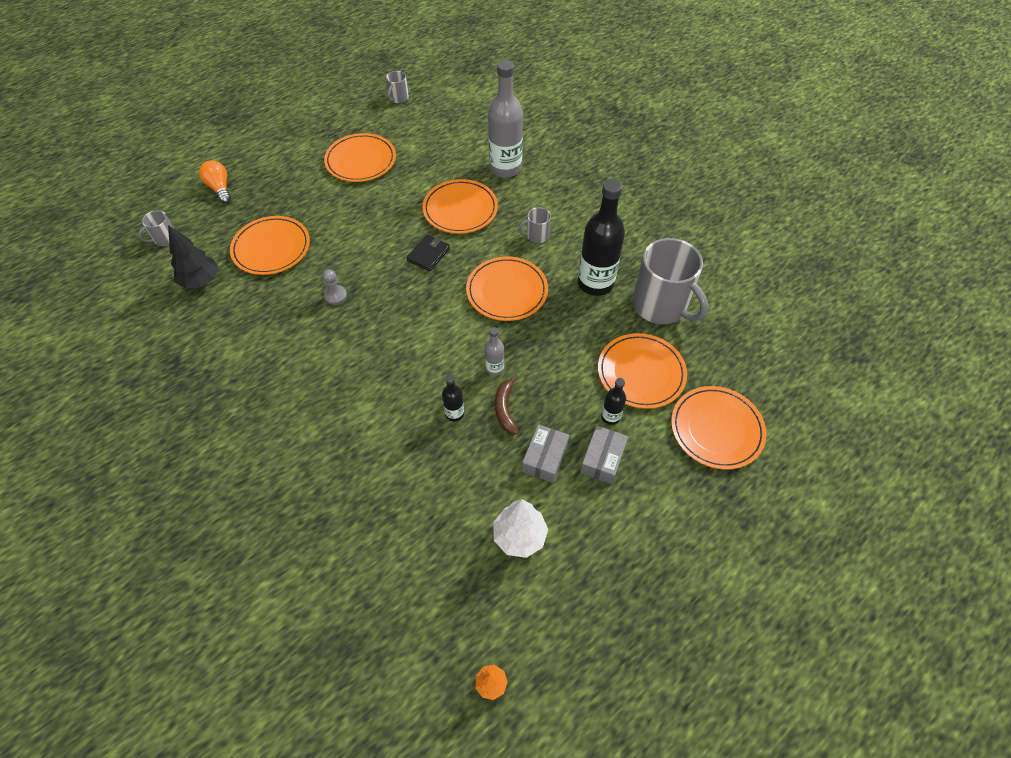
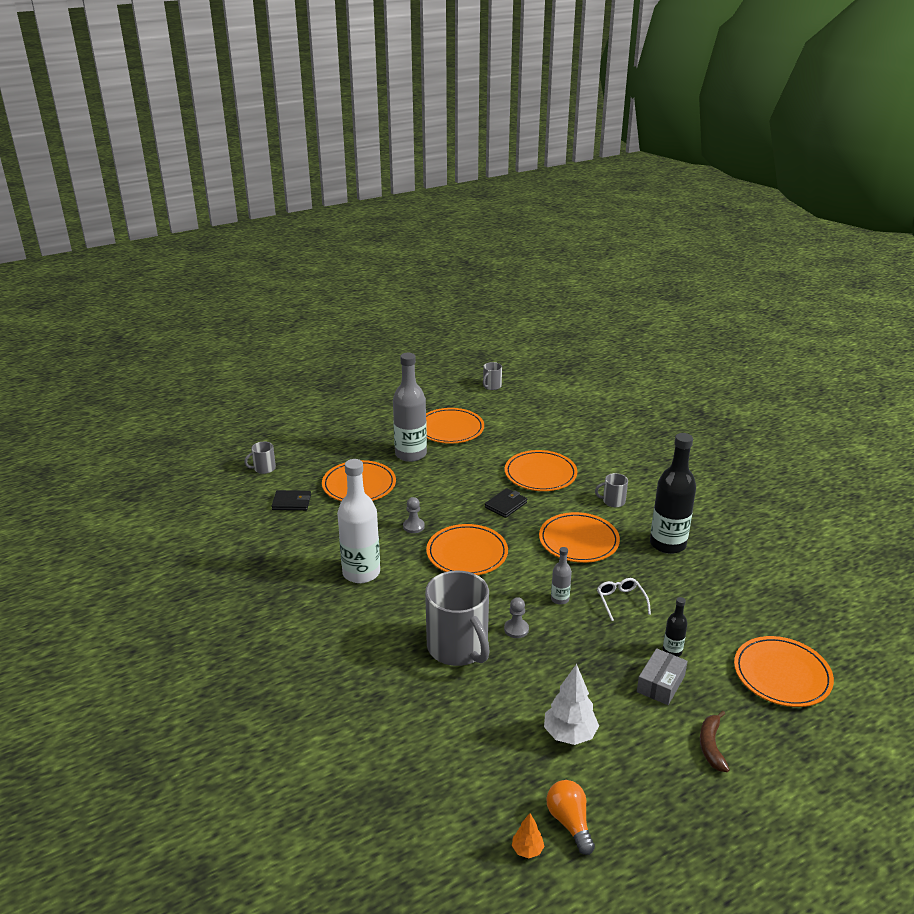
camera: 10 degrees right, 25 degrees down
(201, 281) = (292, 502): black tree -> black wallet
(220, 188) = (318, 437): orange light bulb -> orange light bulb (569, 822)
(287, 364) = (361, 573): none -> white bottle
(454, 413) = (516, 629): black bottle -> grey pawn
(505, 168) = (587, 447): grey bottle -> grey bottle (410, 454)
(505, 408) = (566, 632): brown banana -> brown banana (711, 746)
(545, 458) = (602, 675): grey box -> none
(555, 362) = (621, 601): none -> white glasses
(641, 373) = (707, 620): orange plate -> orange plate (467, 553)
(661, 305) = (733, 569): grey mug -> grey mug (458, 648)

